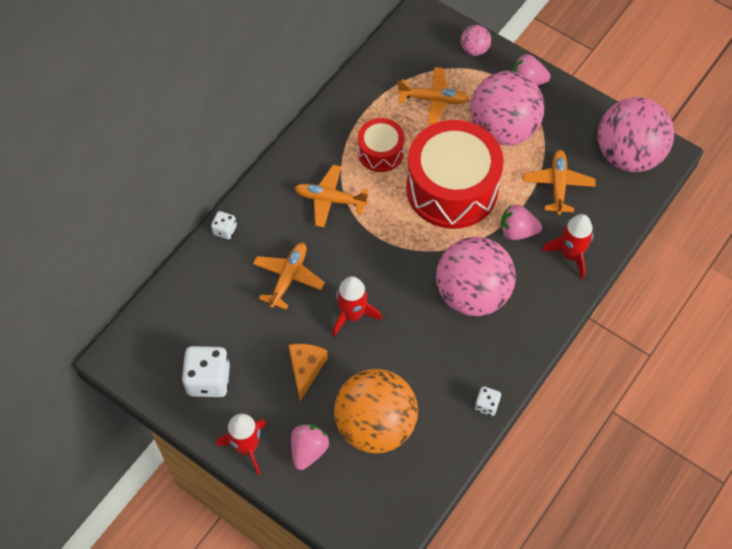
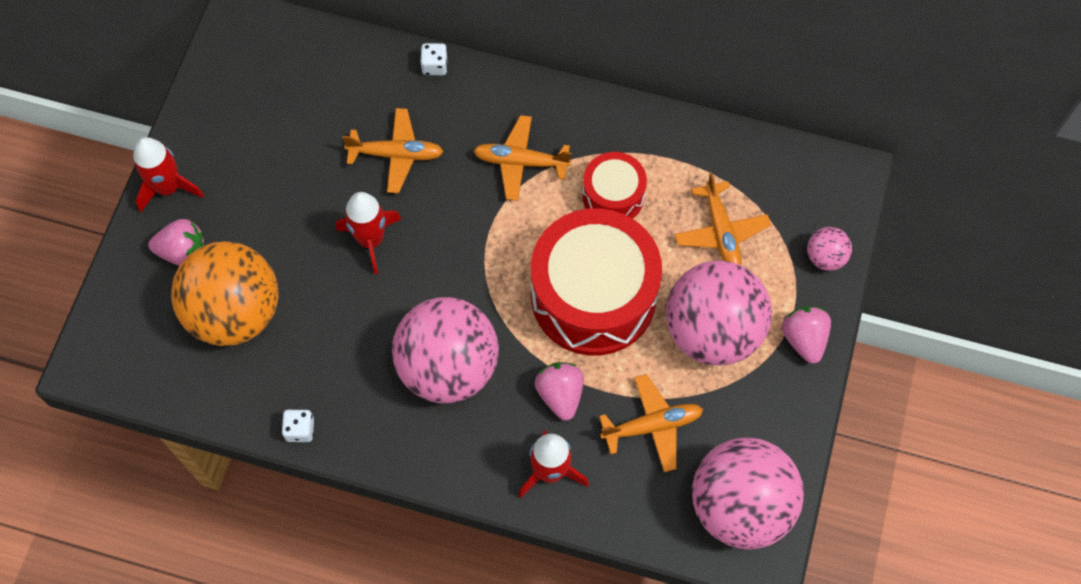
camera: 70 degrees right, 5 degrees up
(208, 380) = (238, 120): white dice -> none
(306, 369) = (283, 214): orange cheese -> none
(330, 199) = (520, 162): orange plane -> orange plane turned 75 degrees counterclockwise

